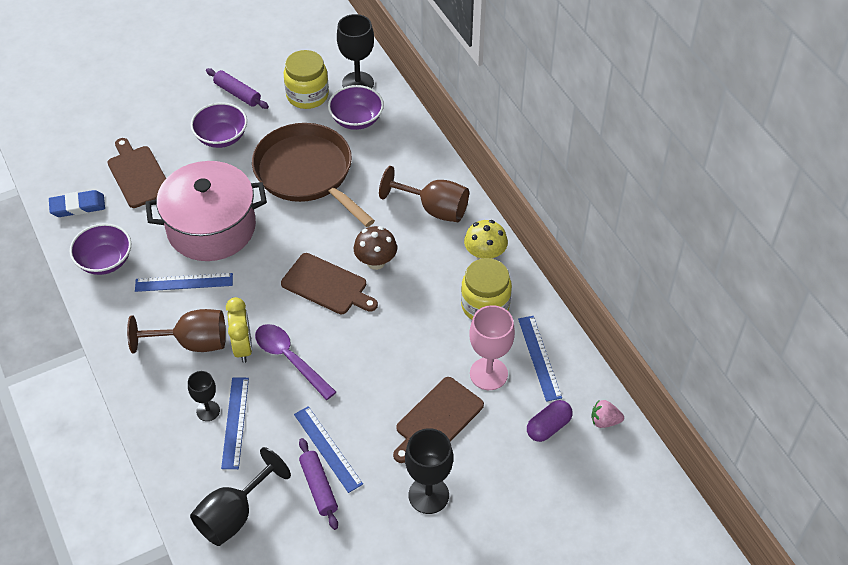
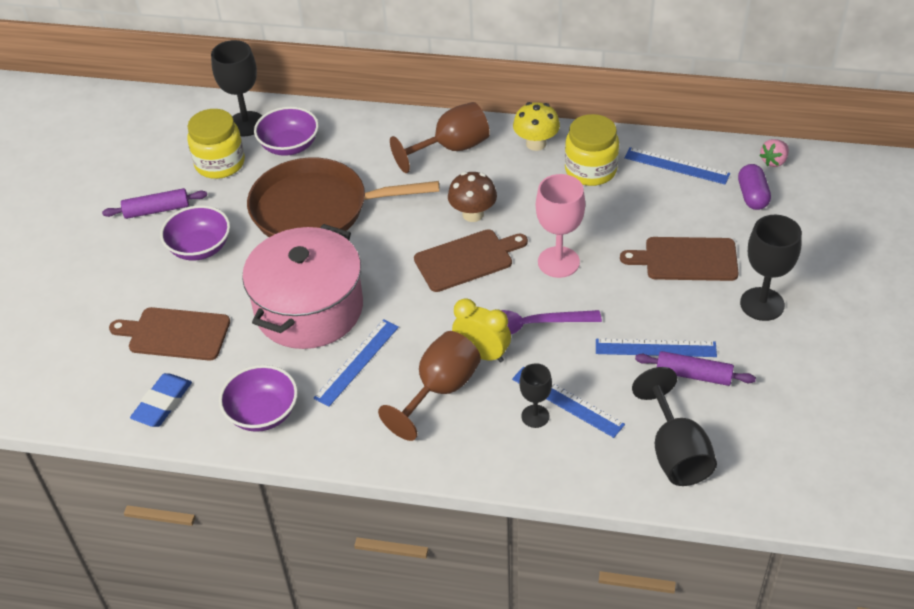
camera: 50 degrees left, 5 degrees down
(437, 419) = (686, 259): brown cutting board -> brown cutting board turned 105 degrees clockwise
(488, 374) = (666, 204): pink goblet -> pink goblet (558, 262)

